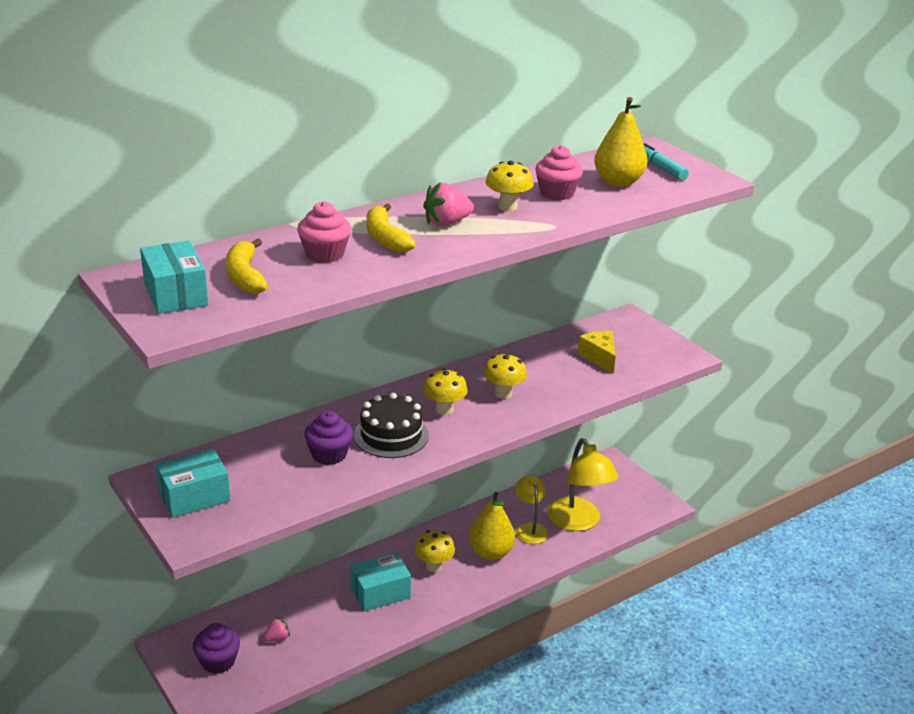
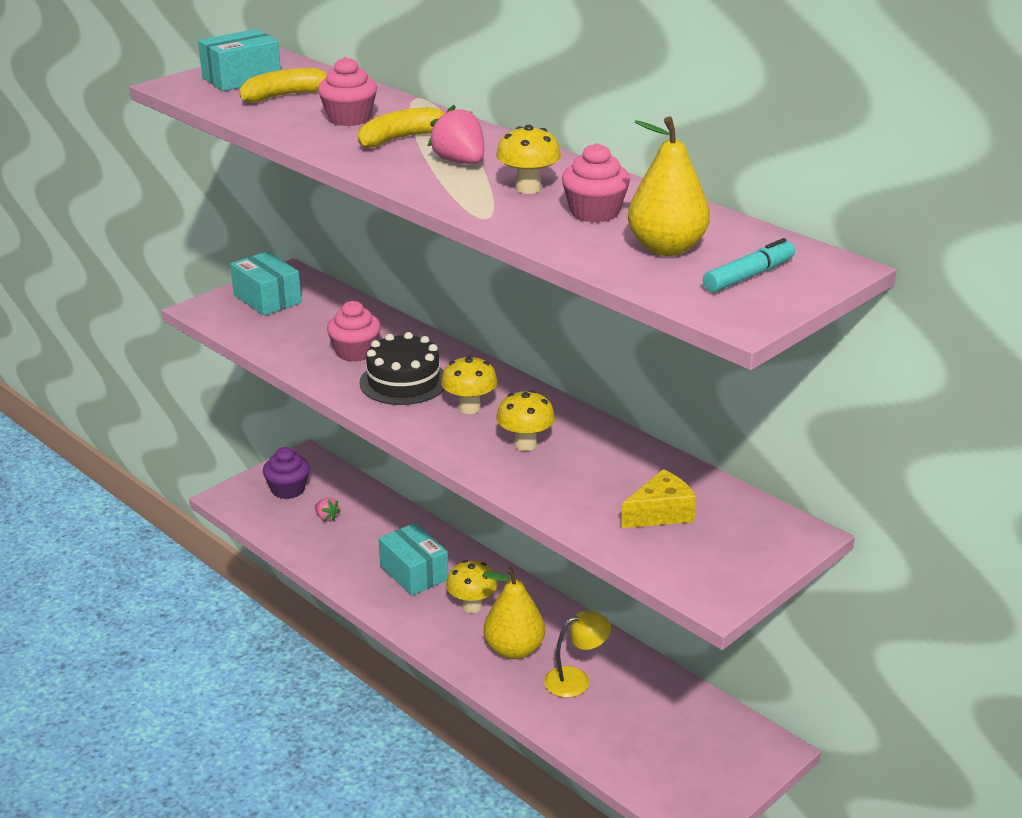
camera: 80 degrees right, 0 degrees up
(329, 454) = (355, 352): purple cupcake -> pink cupcake
(578, 522) = (610, 726): yellow lamp -> none

